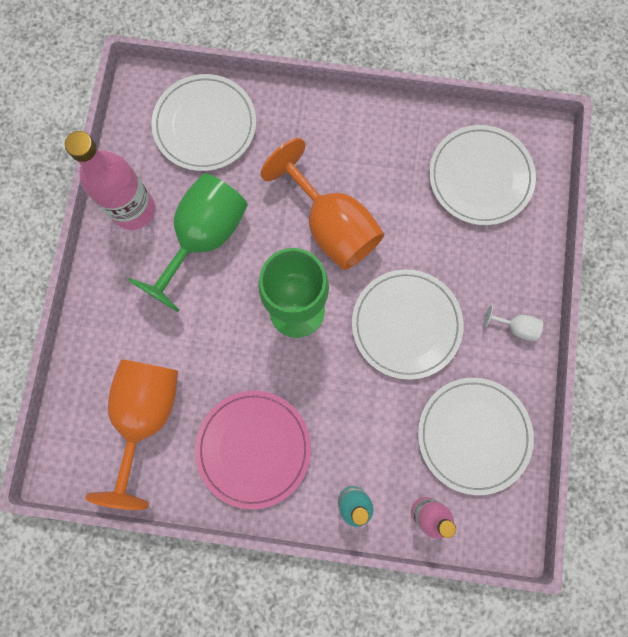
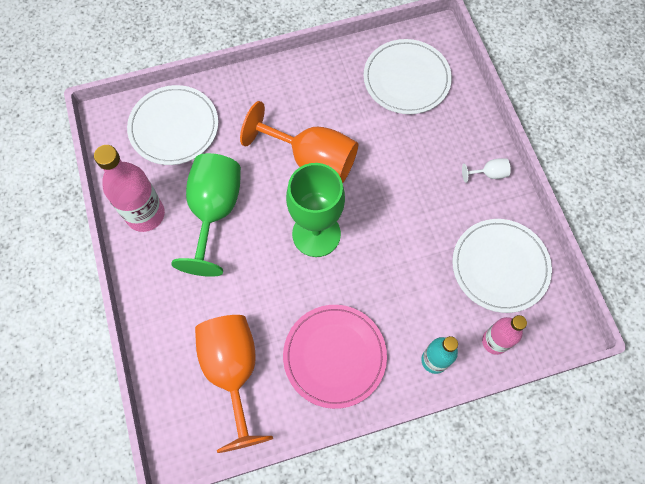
camera: 25 degrees left, 10 degrees down
(406, 324) = (406, 207): white plate -> none

